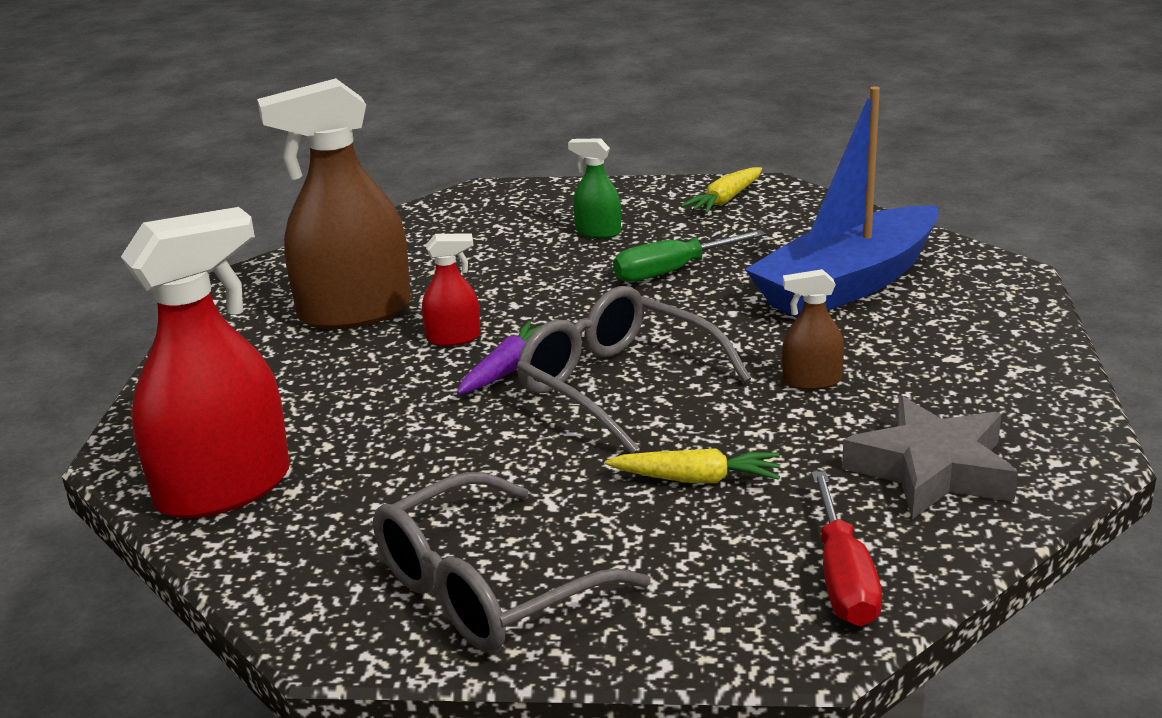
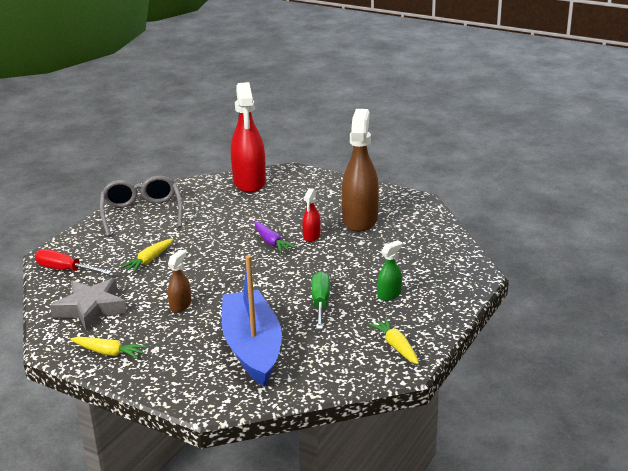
camera: 115 degrees right, 0 degrees up
(618, 385) = (230, 262): grey glasses -> none
(1019, 393) = (108, 352): none -> yellow carrot

